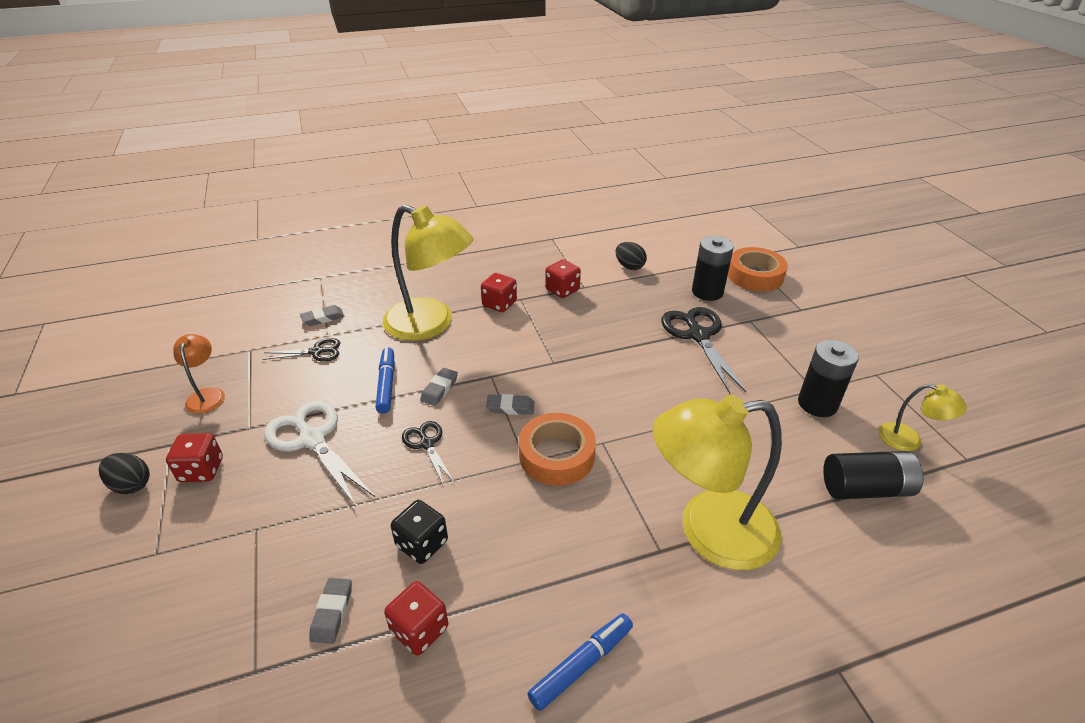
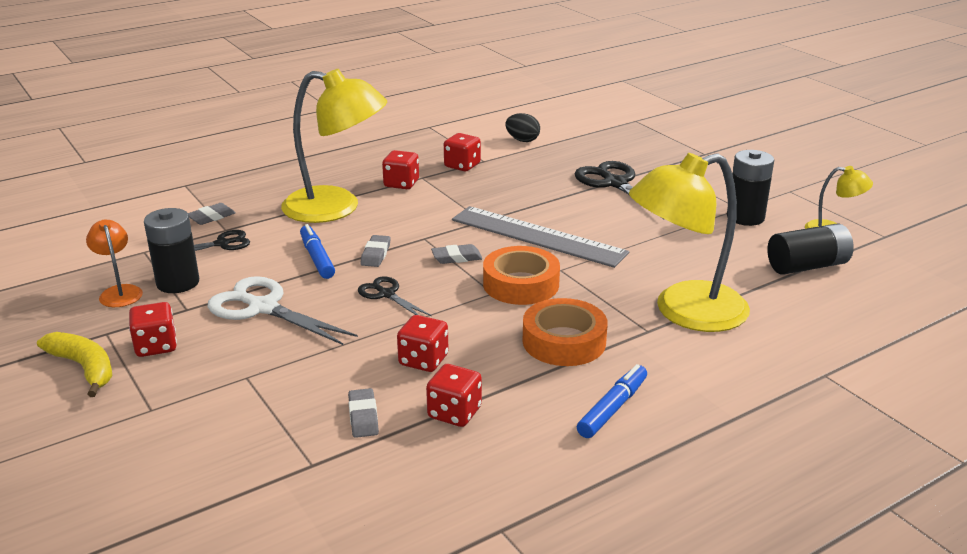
camera: 15 degrees left, 10 degrees down
(131, 485) = (84, 368): black egg -> yellow banana
(422, 543) = (423, 360): black dice -> red dice
(597, 393) = (537, 236): none -> grey ruler
(707, 292) = (609, 151): black battery -> black battery (178, 283)
(755, 276) = (650, 134): orange tape -> orange tape (564, 341)

